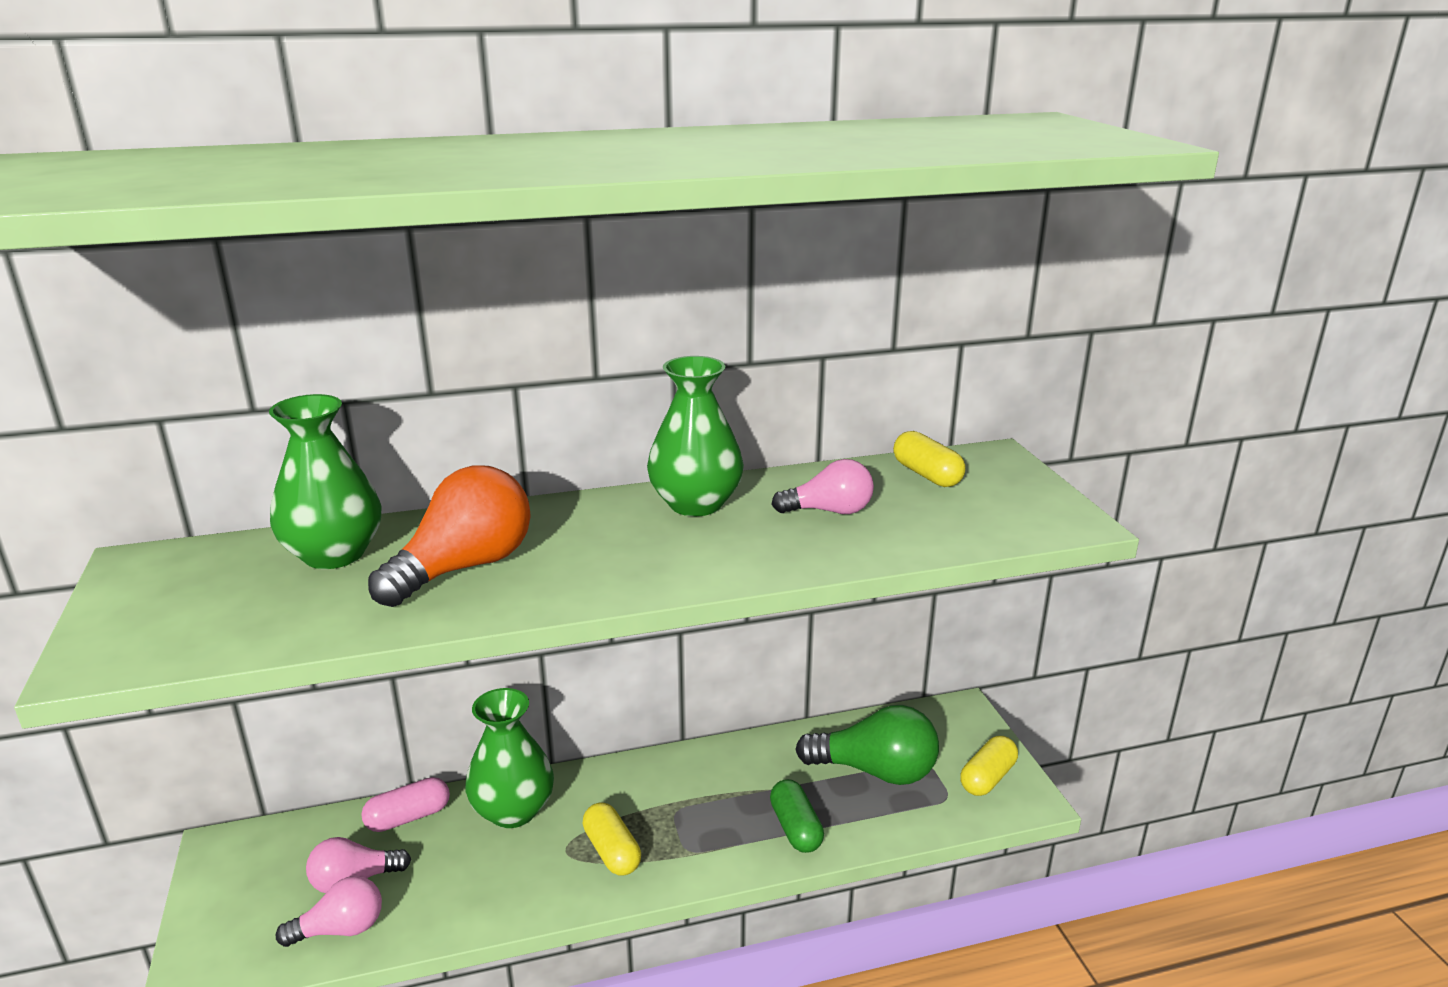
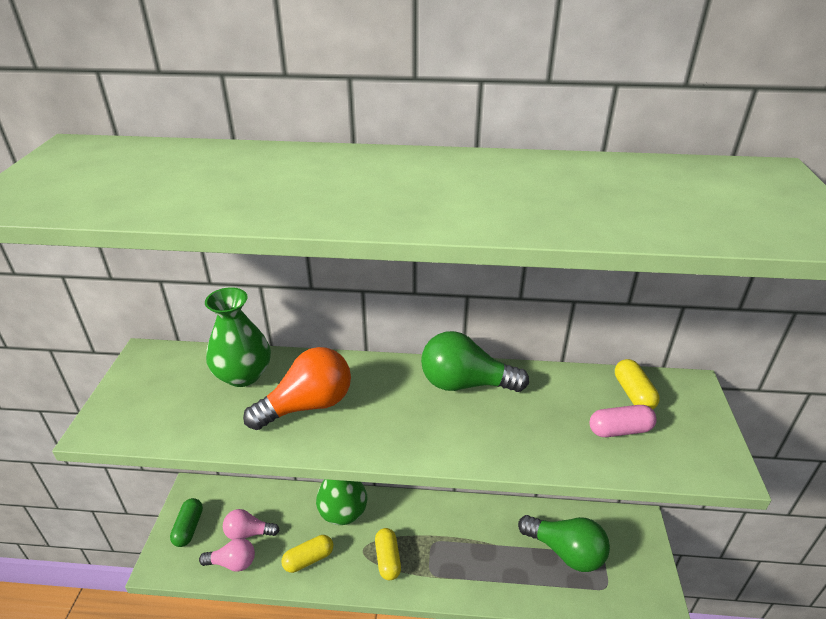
camera: 20 degrees right, 10 degrees up
(408, 817) = (287, 499): pink capsule -> pink capsule (620, 430)
(695, 504) = (465, 383): green vase -> green light bulb
(795, 828) = (500, 578): green capsule -> green capsule (189, 528)
(829, 511) = (550, 412): pink light bulb -> none
(987, 778) = (639, 580): yellow capsule -> yellow capsule (308, 559)

